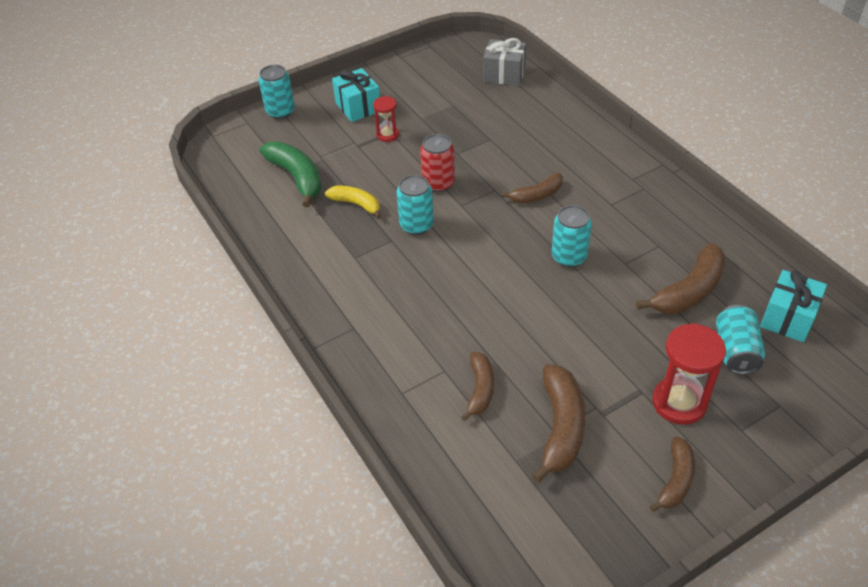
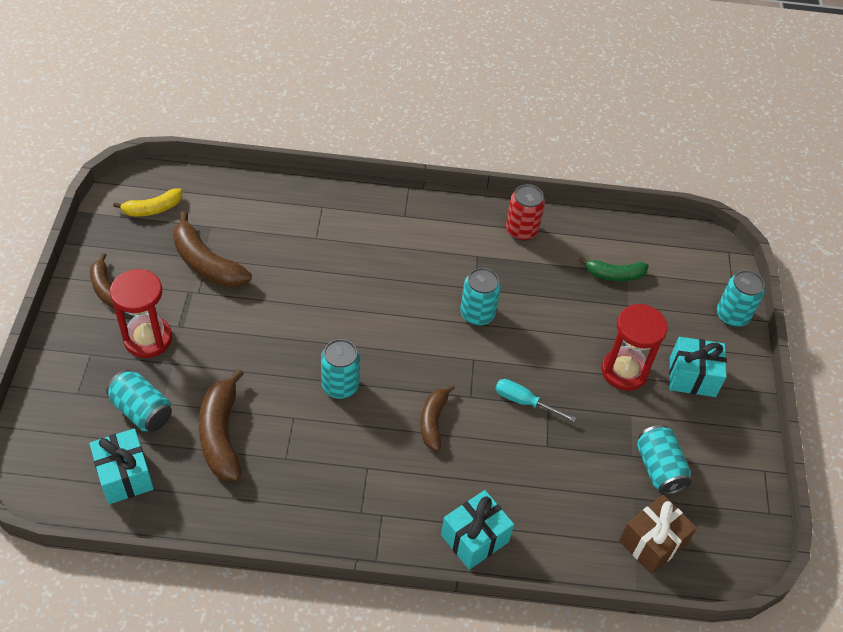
camera: 120 degrees right, 5 degrees up
(297, 177) = (614, 275): green banana -> green banana, size x0.63
(356, 204) = (541, 292): yellow banana -> yellow banana (153, 209)
(387, 135) = (624, 371): red hourglass -> red hourglass, size x1.76
(438, 183) = (517, 362): red can -> red can (521, 230)
(449, 92) = (659, 468): none -> turquoise can
(468, 164) = (524, 402): none -> turquoise screwdriver
(480, 389) = (280, 245): brown banana -> none
(504, 74) = (652, 543): grey gift -> brown gift
(593, 135) = (474, 538): none -> turquoise gift

